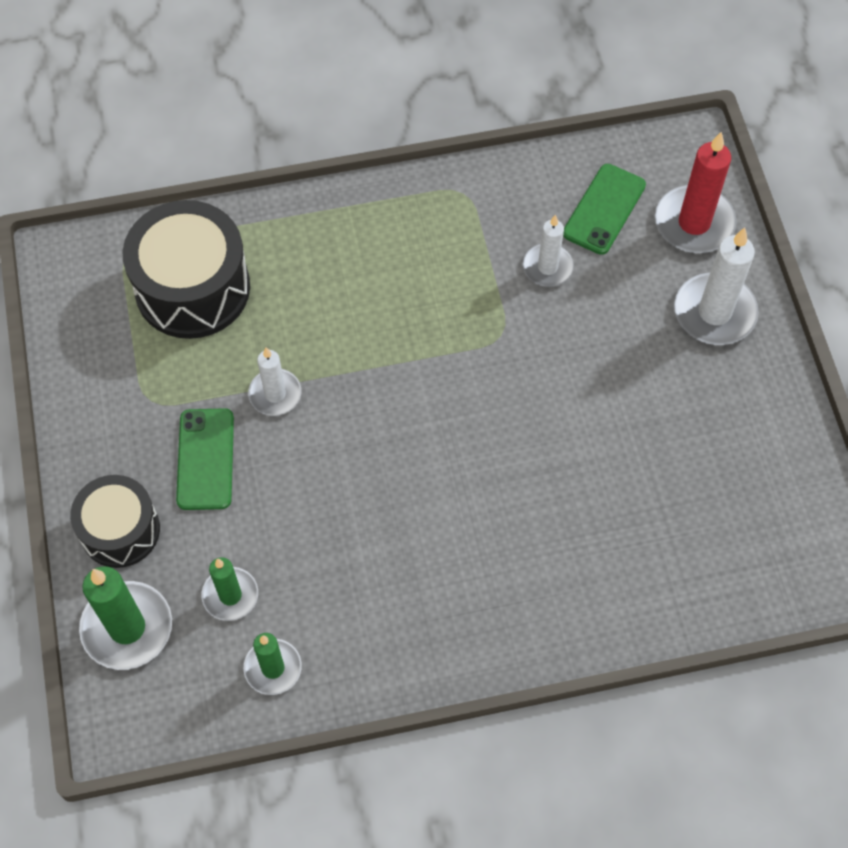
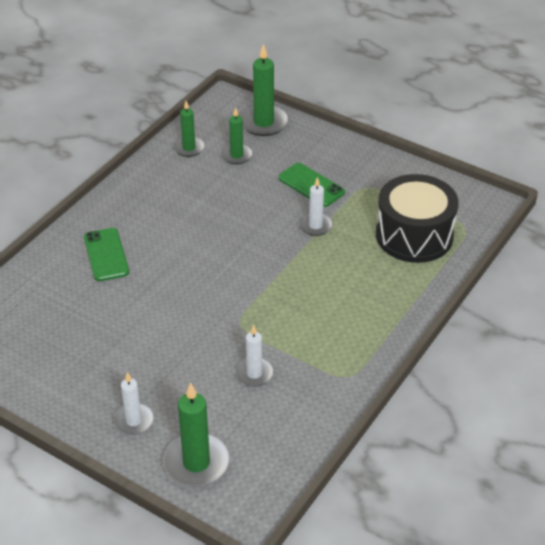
camera: 135 degrees right, 20 degrees down
(120, 530) = (311, 144): black drum -> none
(604, 209) = (258, 429): green phone -> green phone (106, 255)
(694, 223) = (196, 463): red candle -> green candle
(714, 312) = (133, 421): white candle -> white candle, size x0.62

